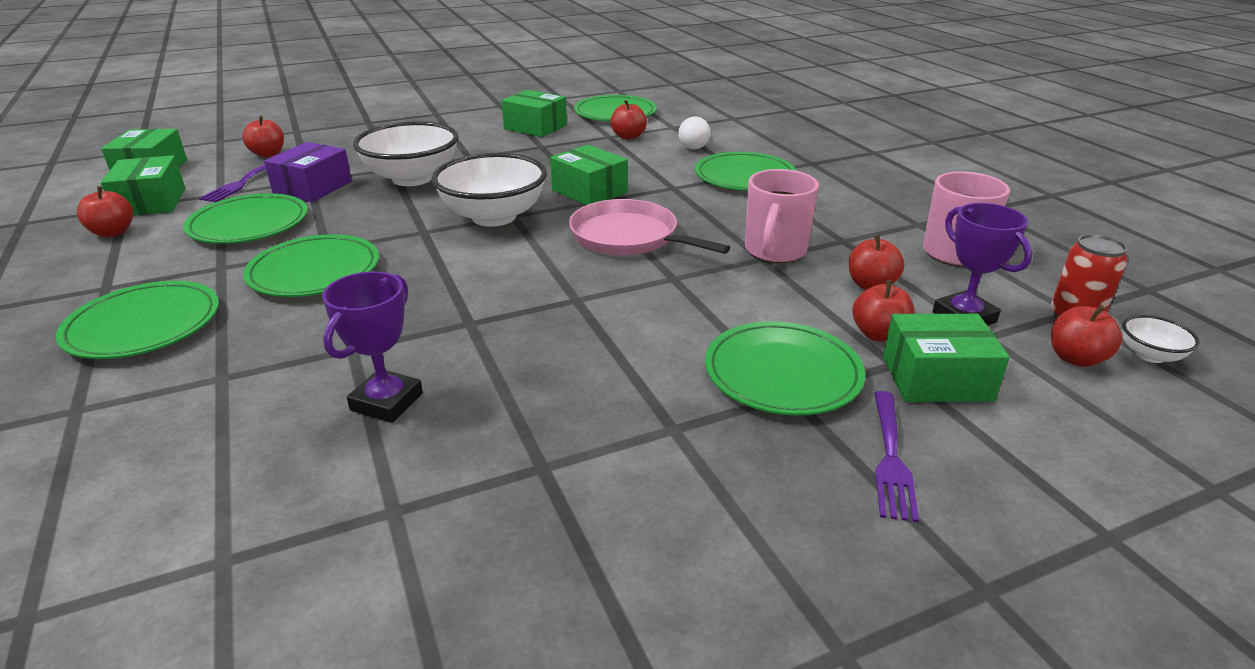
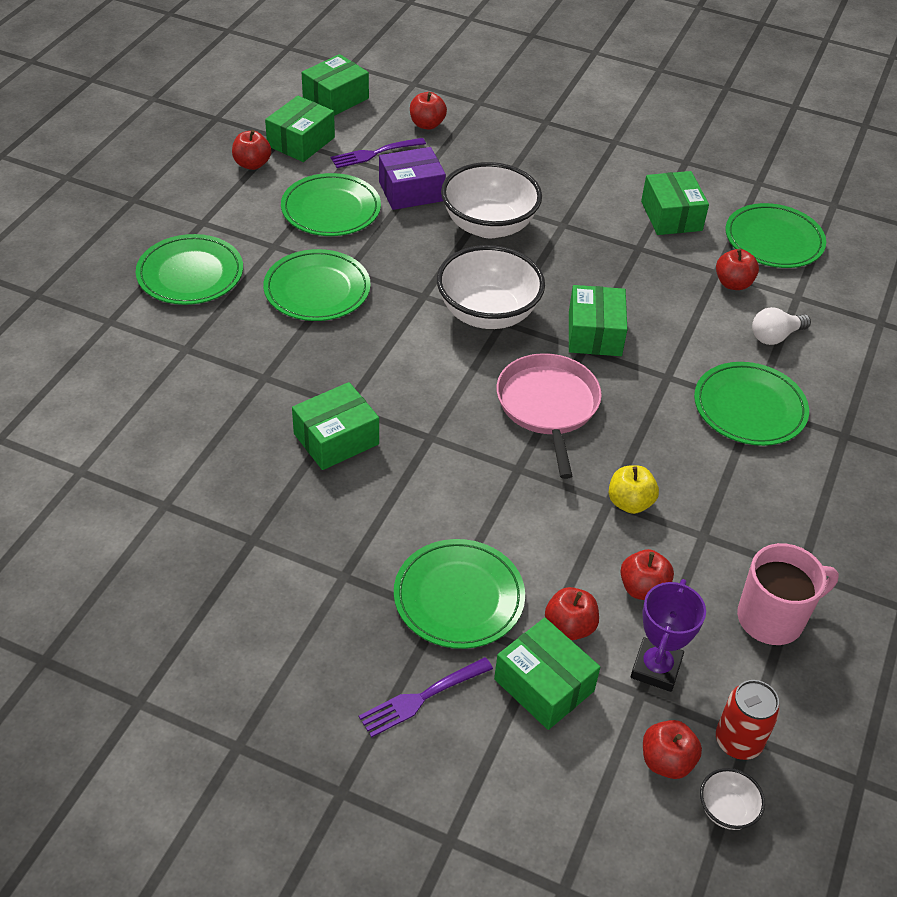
camera: 45 degrees right, 15 degrees up
(387, 402) = (236, 433): purple trophy -> none
(497, 347) = (336, 439): none -> green box
(774, 251) = (630, 503): pink mug -> yellow apple

